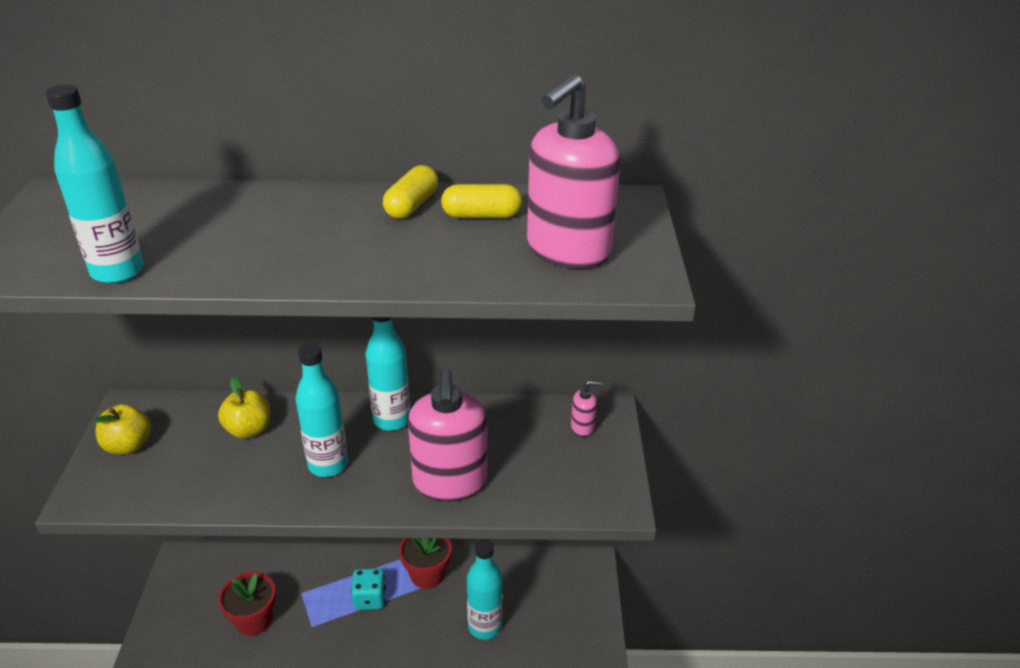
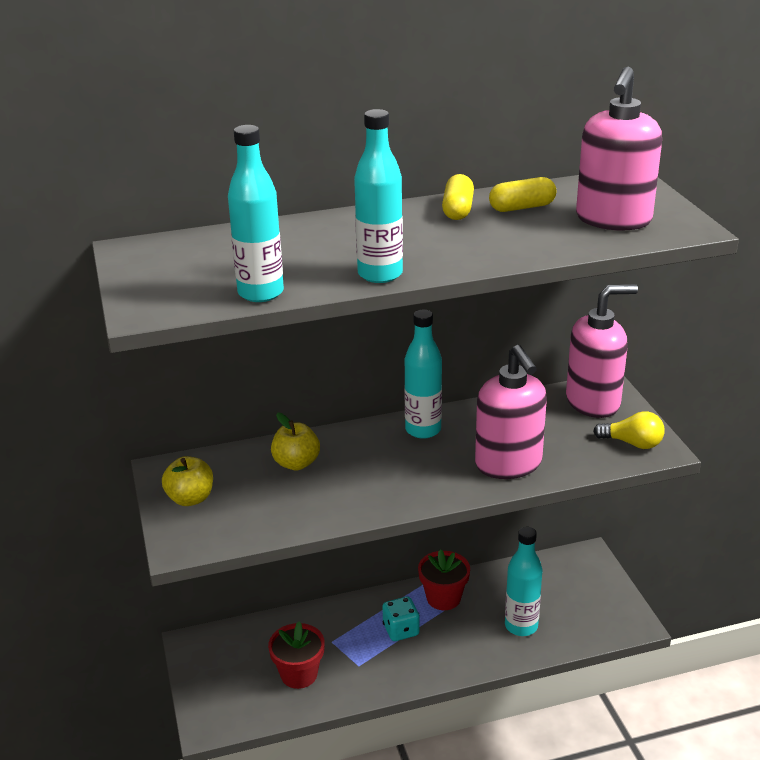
camera: 15 degrees left, 5 degrees down
(328, 464) = (391, 474): turquoise bottle -> turquoise bottle (380, 274)
(583, 427) = (593, 402): pink soap dispenser -> pink soap dispenser, size x2.30
(594, 488) = (632, 443): none -> yellow light bulb

